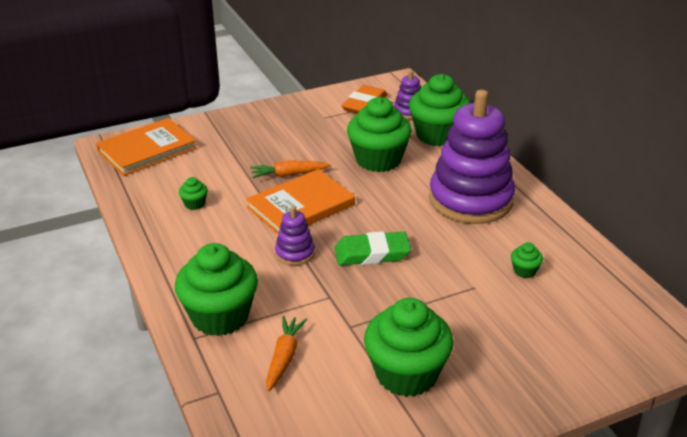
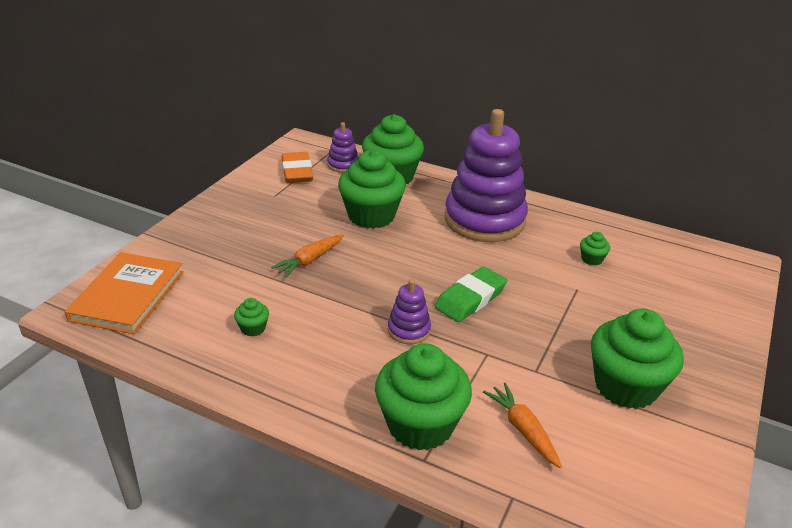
camera: 40 degrees left, 0 degrees up
(301, 206) = (358, 284): orange book -> none

